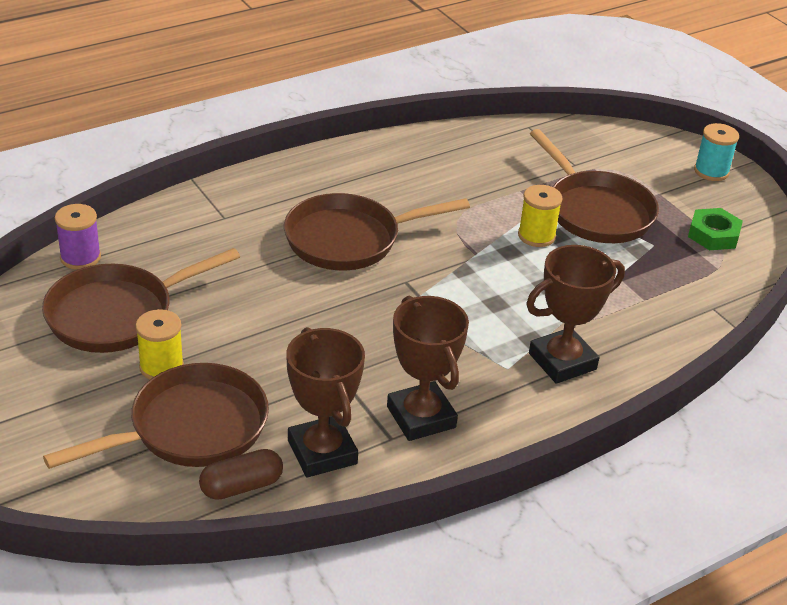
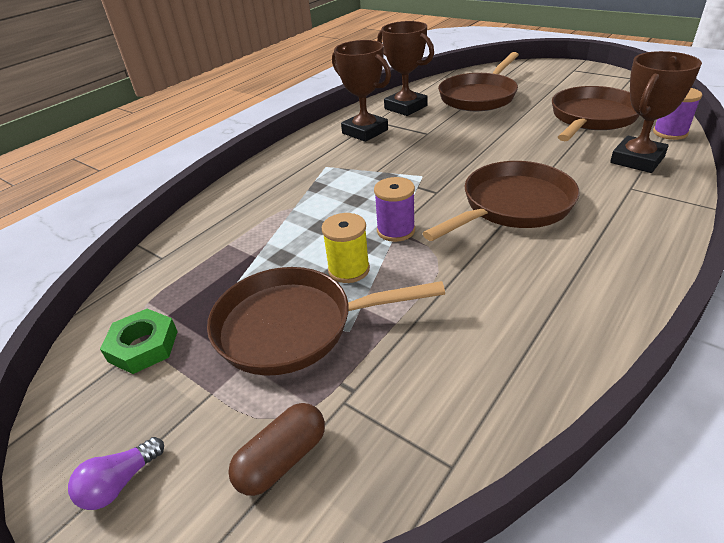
camera: 165 degrees right, 0 degrees up
(161, 367) = (529, 108): yellow spool -> none
(241, 486) = (431, 90): brown capsule -> brown capsule (282, 459)
(475, 255) = (396, 230): none -> purple spool
(562, 361) = (288, 181): brown trophy -> brown trophy (637, 160)
(596, 211) = (293, 326): brown pan -> brown pan turned 45 degrees counterclockwise
(711, 171) = (120, 483): turquoise spool -> purple light bulb

